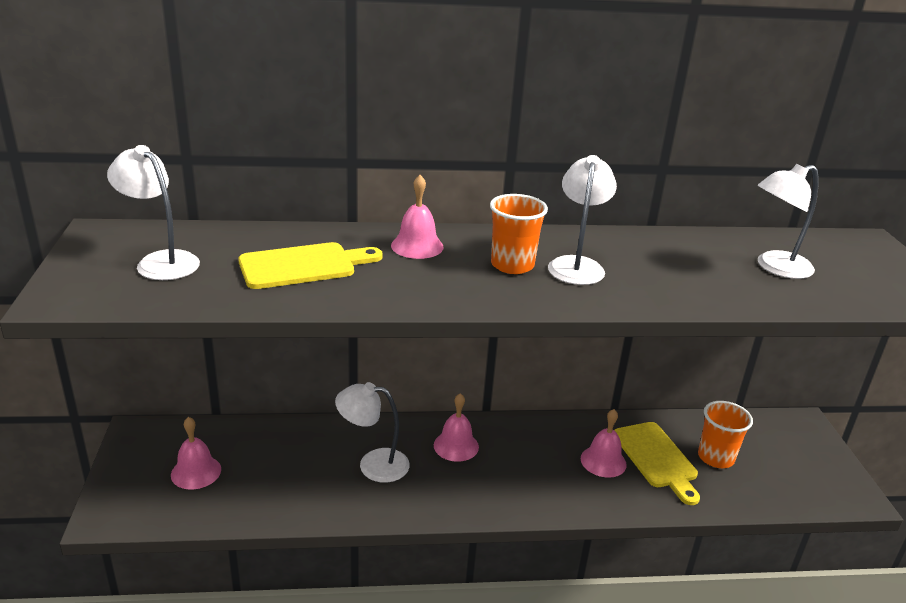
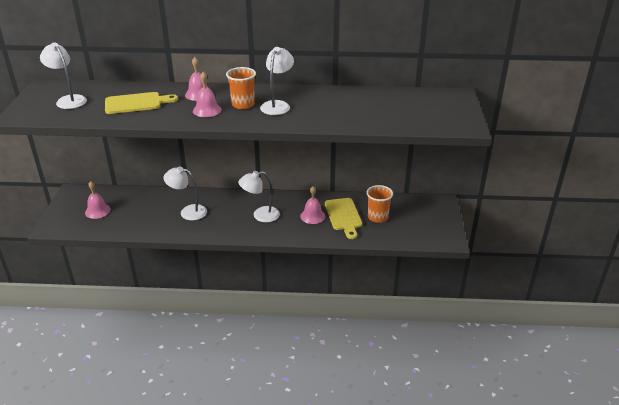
camera: 10 degrees right, 5 degrees up
(456, 446) = (235, 205): pink bell -> pink bell (207, 110)
(775, 267) = (387, 108): white lamp -> white lamp (260, 215)

